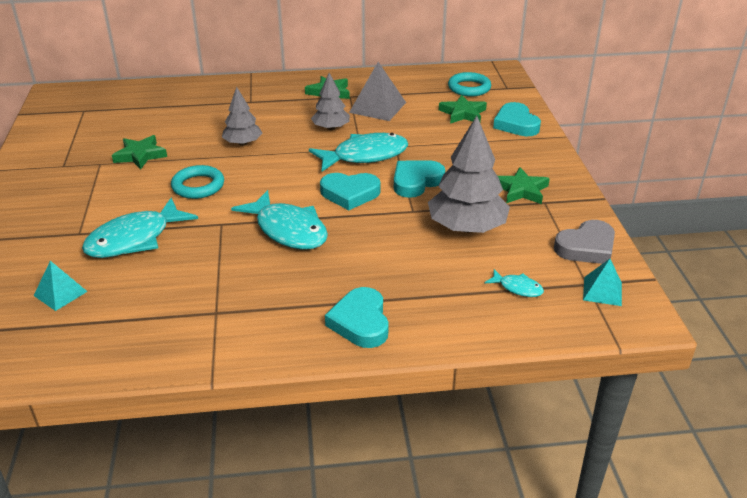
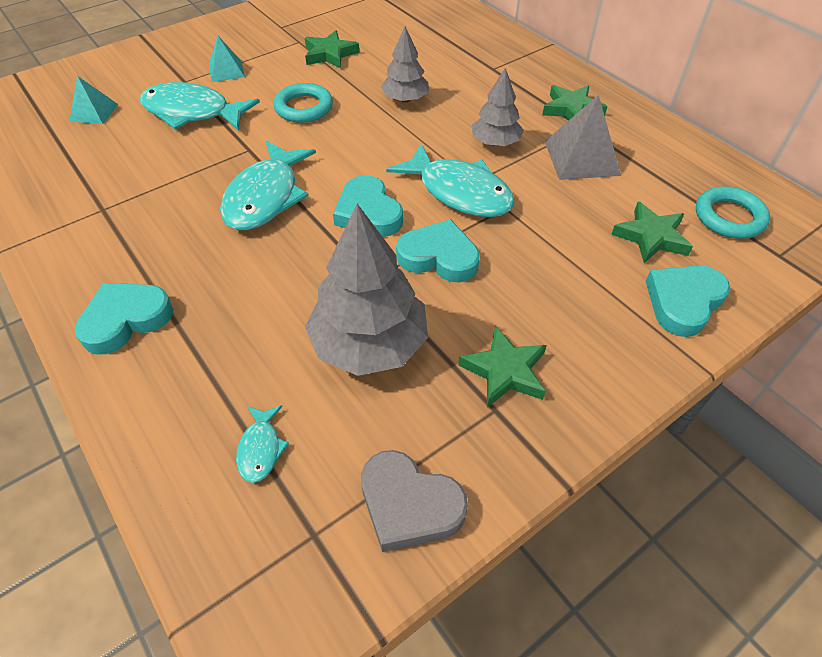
camera: 60 degrees right, 15 degrees up
(602, 291) = (305, 563): turquoise pyramid -> turquoise pyramid (226, 71)

